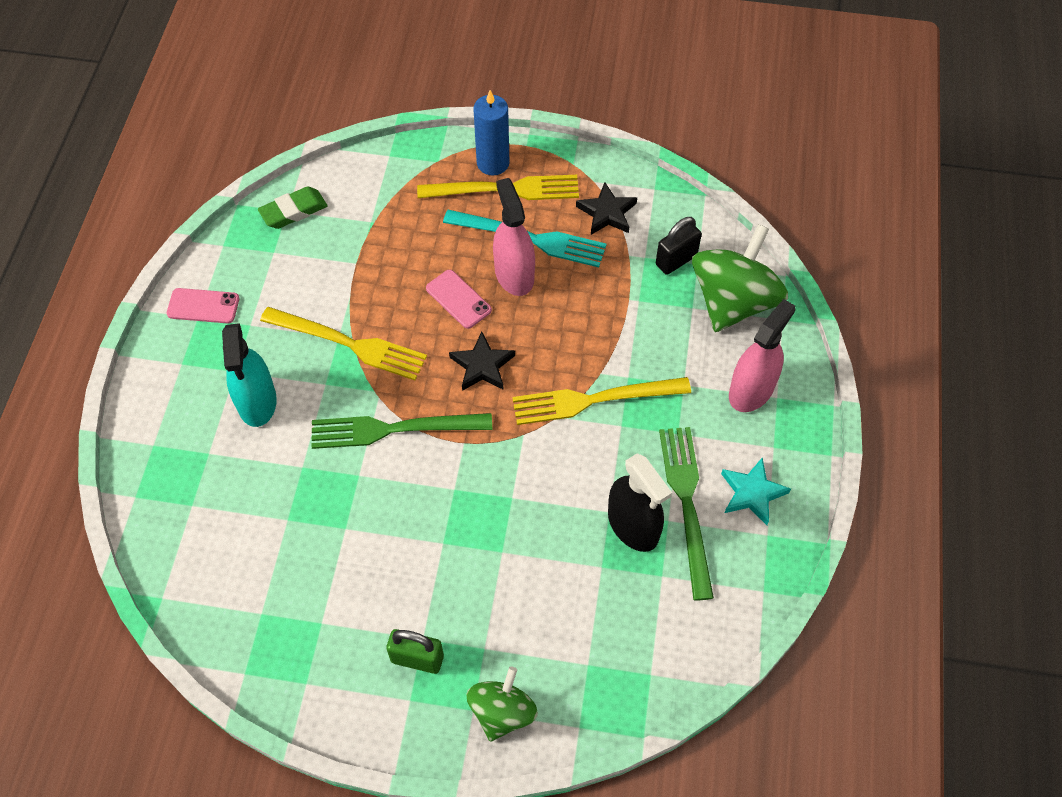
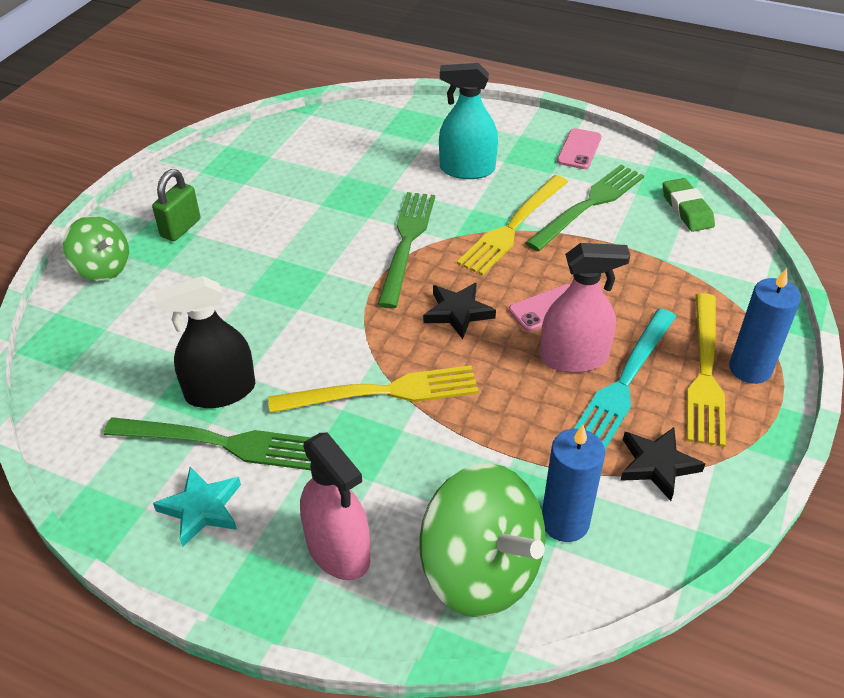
camera: 105 degrees right, 15 degrees down
(301, 287) = (589, 205): none -> green fork
(593, 400) = (383, 392): yellow fork -> yellow fork turned 75 degrees clockwise
(676, 260) = (565, 522): black padlock -> blue candle

